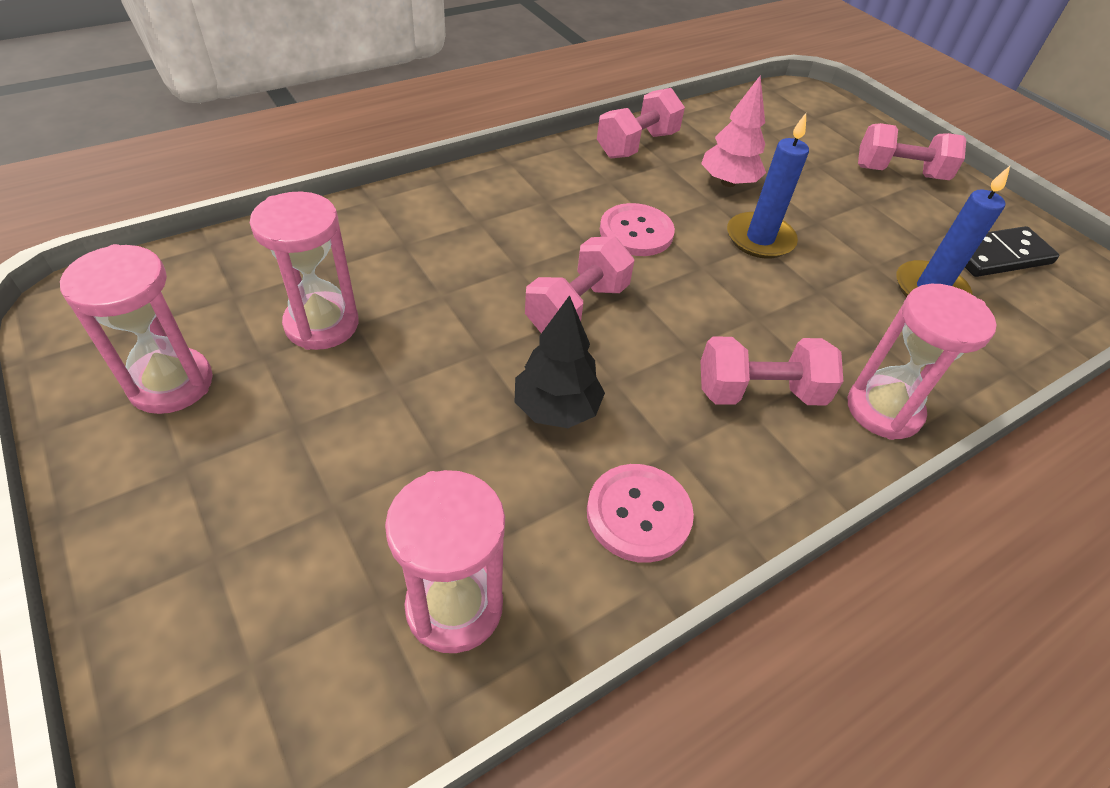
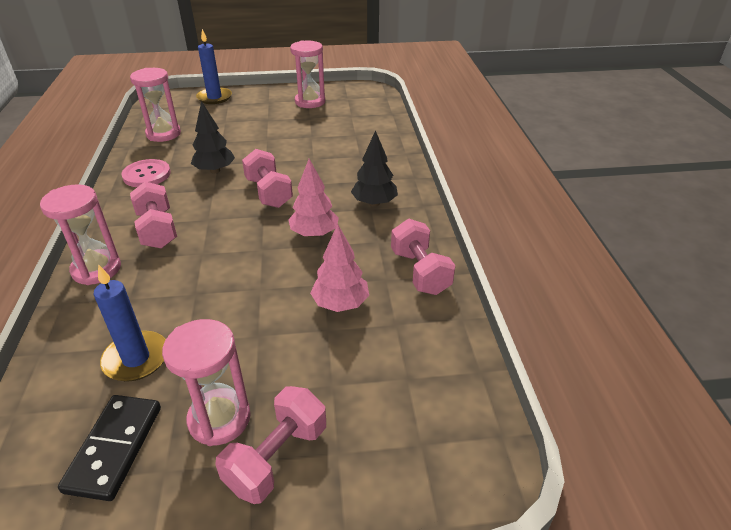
camera: 120 degrees right, 10 degrees down
(322, 324) = (317, 130): pink hourglass -> pink hourglass (219, 419)
(532, 200) = (374, 203): none -> black tree
(636, 232) = (314, 234): pink button -> pink tree
(759, 392) = (157, 230): pink dumbbell -> pink dumbbell turned 45 degrees counterclockwise
(760, 239) = (264, 289): blue candle -> blue candle (214, 97)

